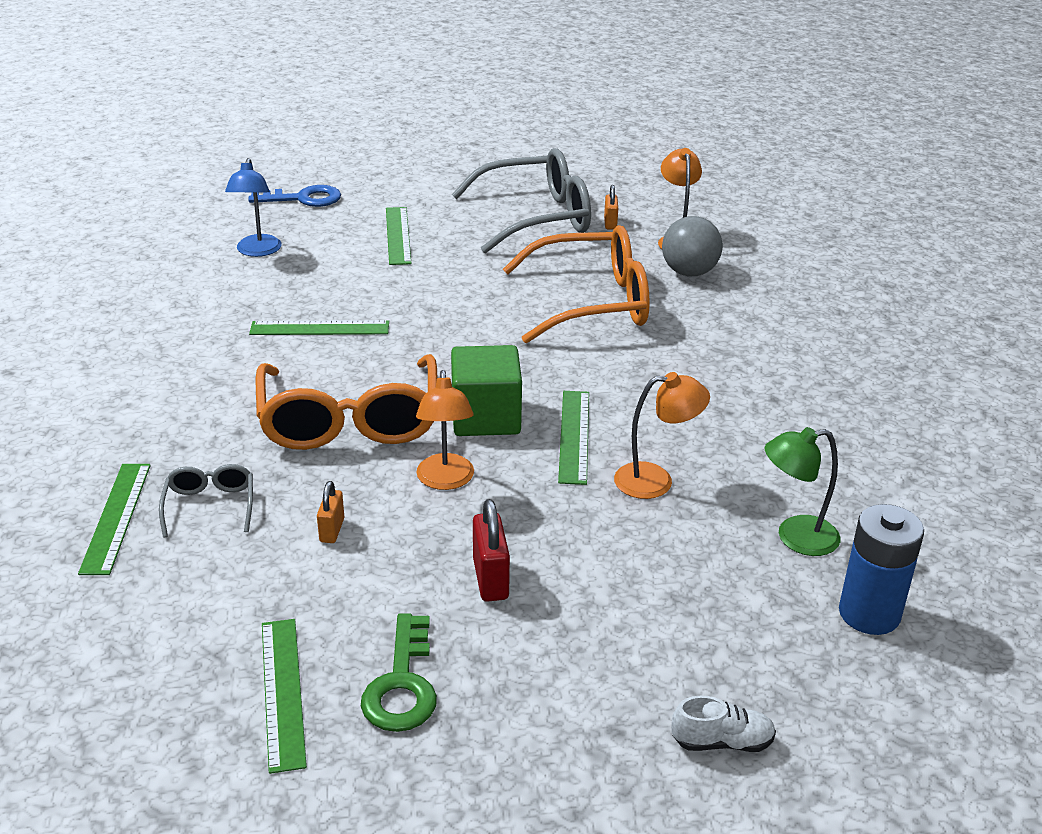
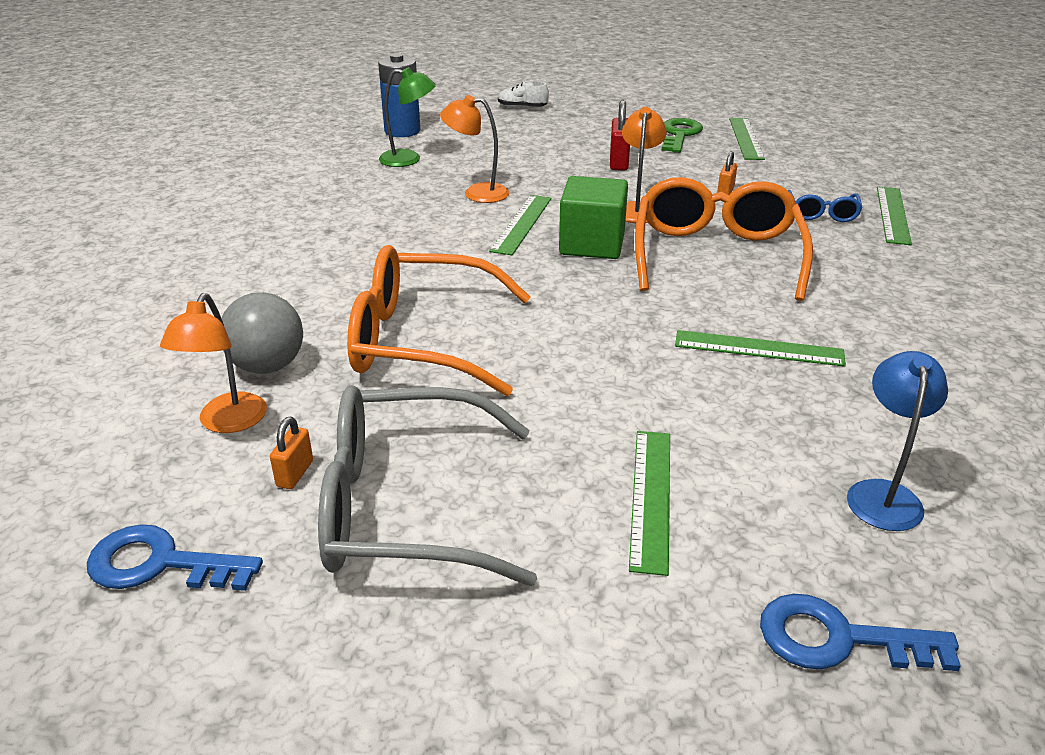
camera: 165 degrees left, 0 degrees up
(210, 506) = (822, 213): grey glasses -> blue glasses
(642, 187) = (159, 564): none -> blue key

